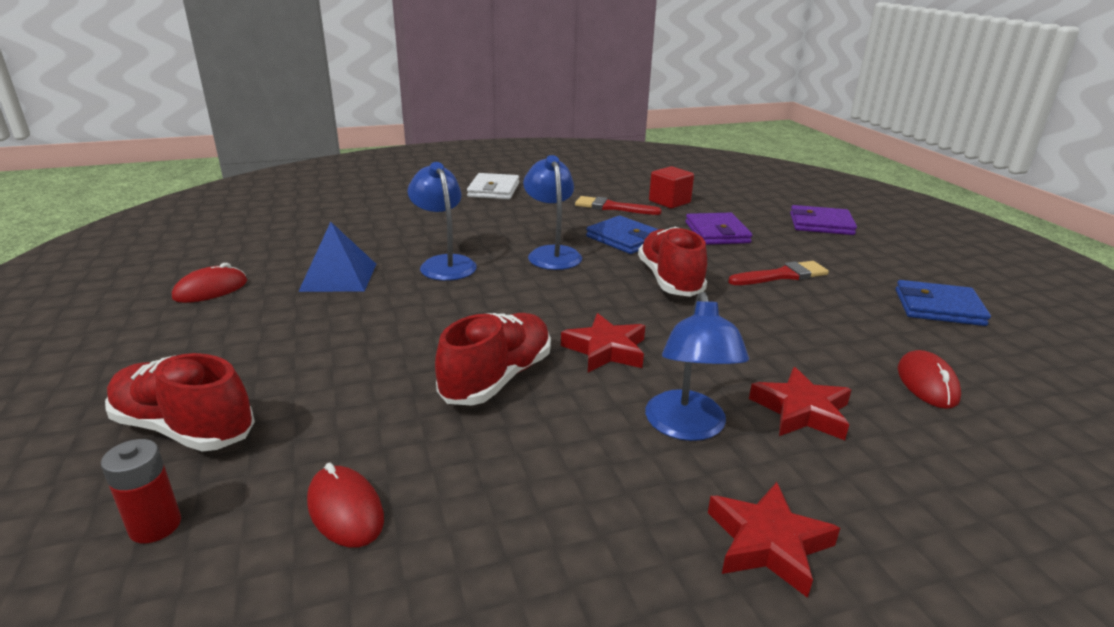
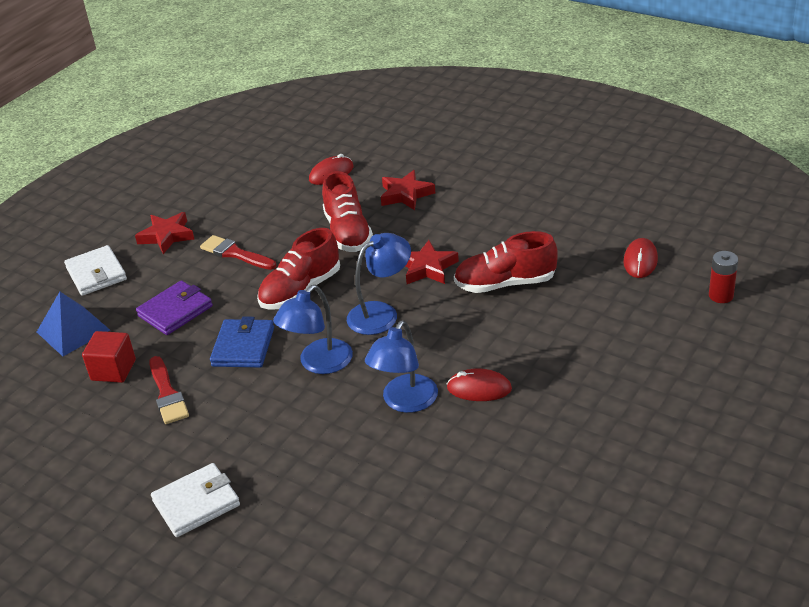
camera: 125 degrees left, 10 degrees up
(185, 428) = (685, 343): red shoe -> red shoe (347, 233)
(211, 290) = (601, 480): red mouse -> red mouse (479, 388)
(339, 277) = (495, 435): blue pyramid -> blue pyramid (73, 331)
(687, 427) = (463, 215): blue lamp -> blue lamp (381, 313)
(768, 543) = (508, 173): red star -> red star (167, 236)
(821, 224) = (96, 274): purple wallet -> white wallet
(938, 307) = (223, 191): blue wallet -> none

